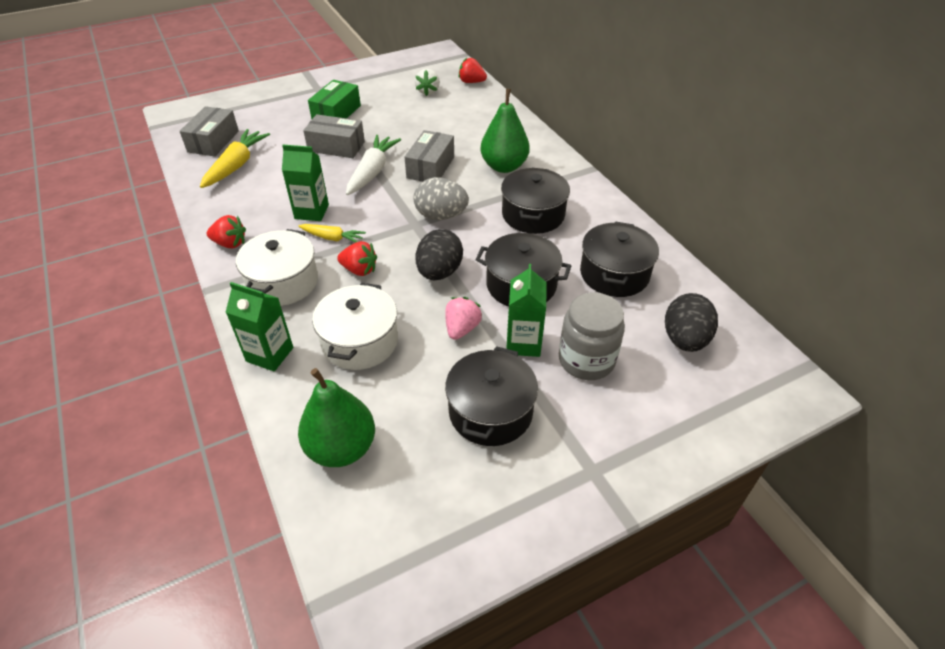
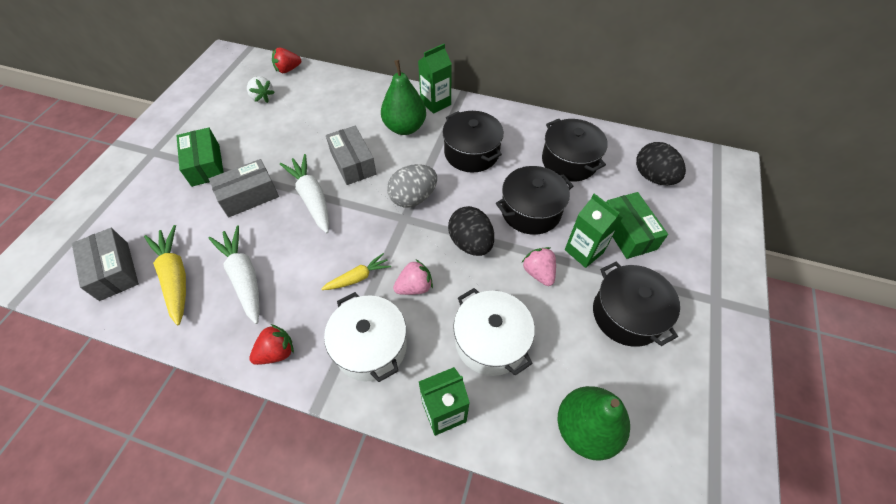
camera: 45 degrees left, 10 degrees up
(270, 190) = (244, 277): none -> white carrot
(311, 212) = (309, 268): green carton -> green carton (435, 103)
(359, 270) = (414, 287): red strawberry -> pink strawberry
(586, 360) = (627, 232): grey jar -> green box

